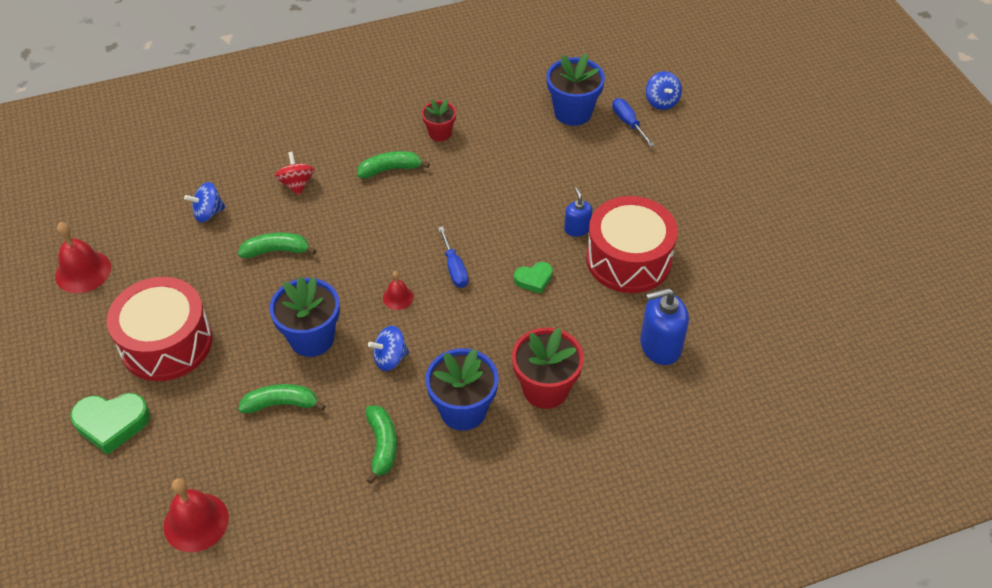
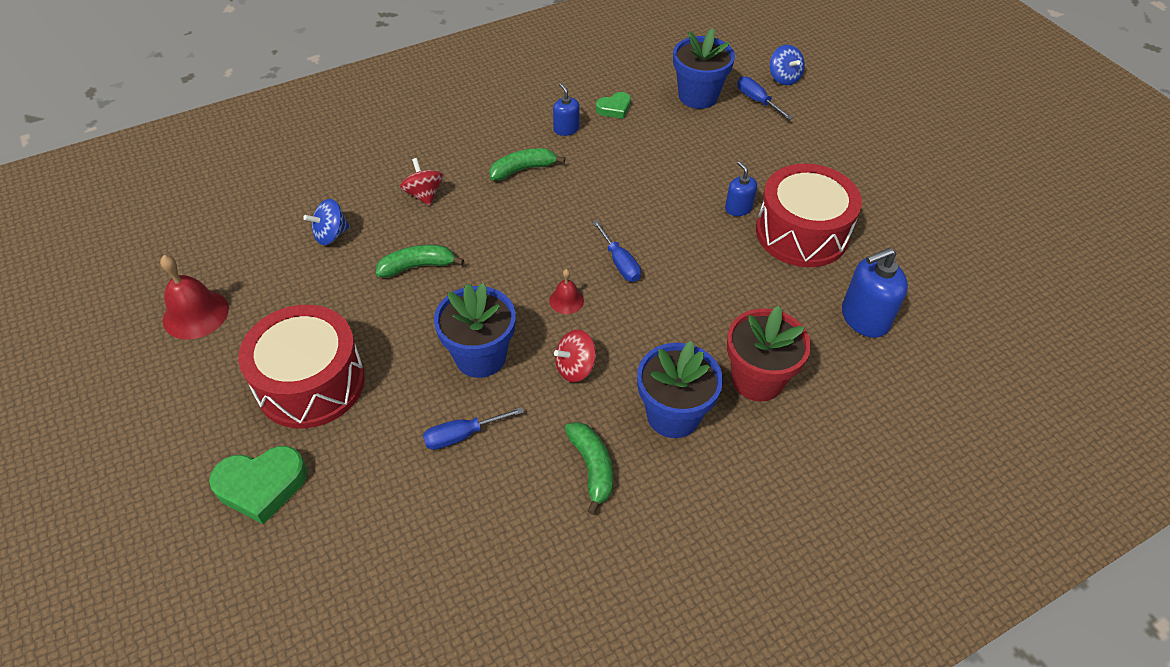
camera: 10 degrees left, 0 degrees up
(196, 522) = (390, 592): red bell -> none
(281, 404) = (462, 435): green banana -> blue screwdriver
(390, 358) = (575, 368): blue spinning top -> red spinning top
(440, 133) = (566, 129): red flower pot -> blue soap dispenser
(534, 279) = (709, 264): green heart -> green heart (614, 108)

